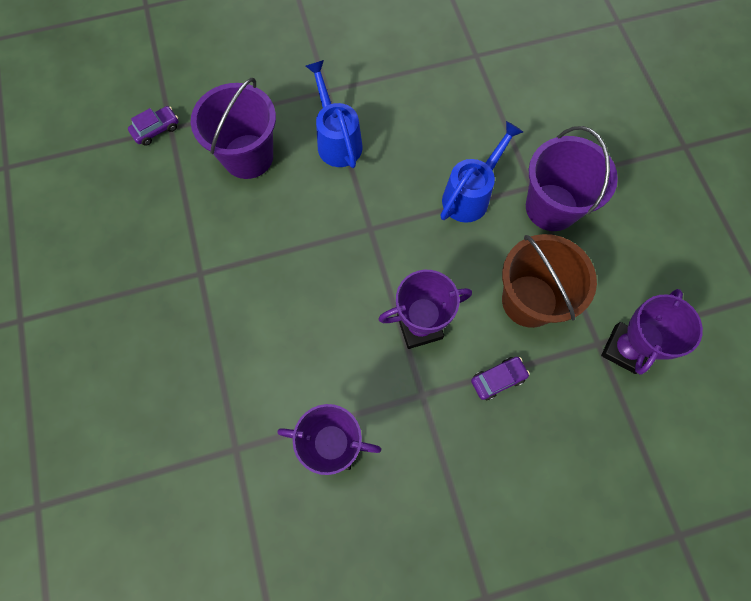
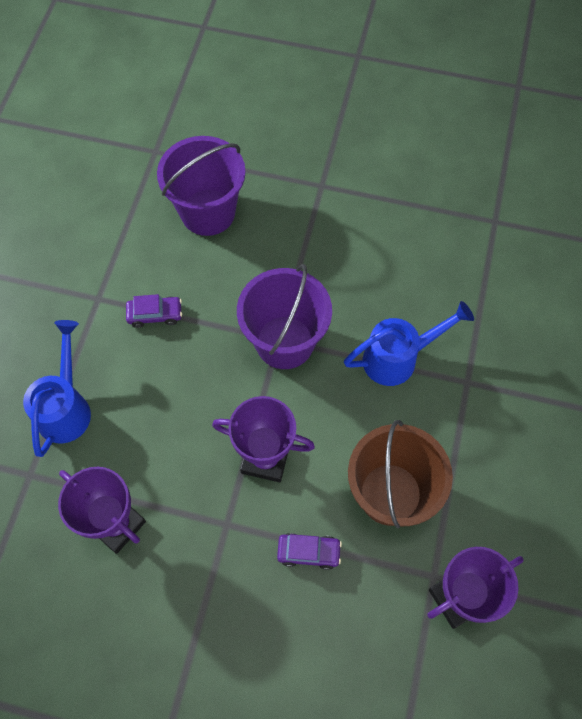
camera: 30 degrees right, 5 degrees down
(156, 129) = (142, 147): purple car -> purple car (155, 314)
(337, 140) = (300, 238): blue watering can -> blue watering can (66, 407)
(551, 207) = (474, 413): purple bucket -> purple bucket (285, 342)

